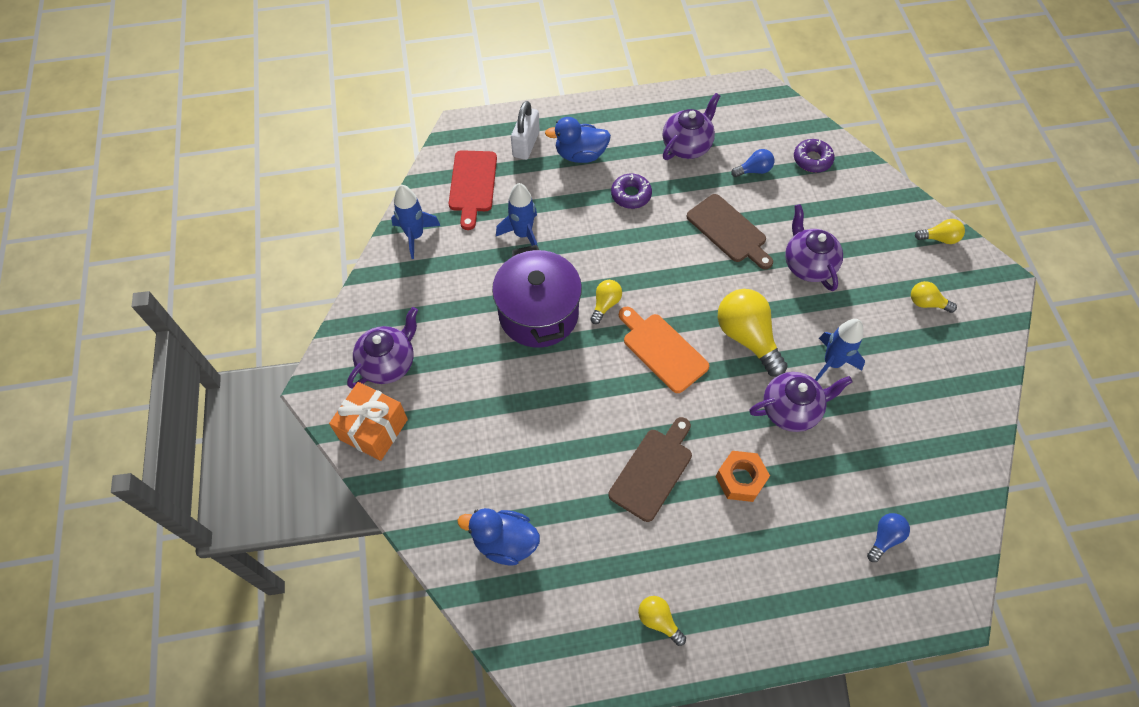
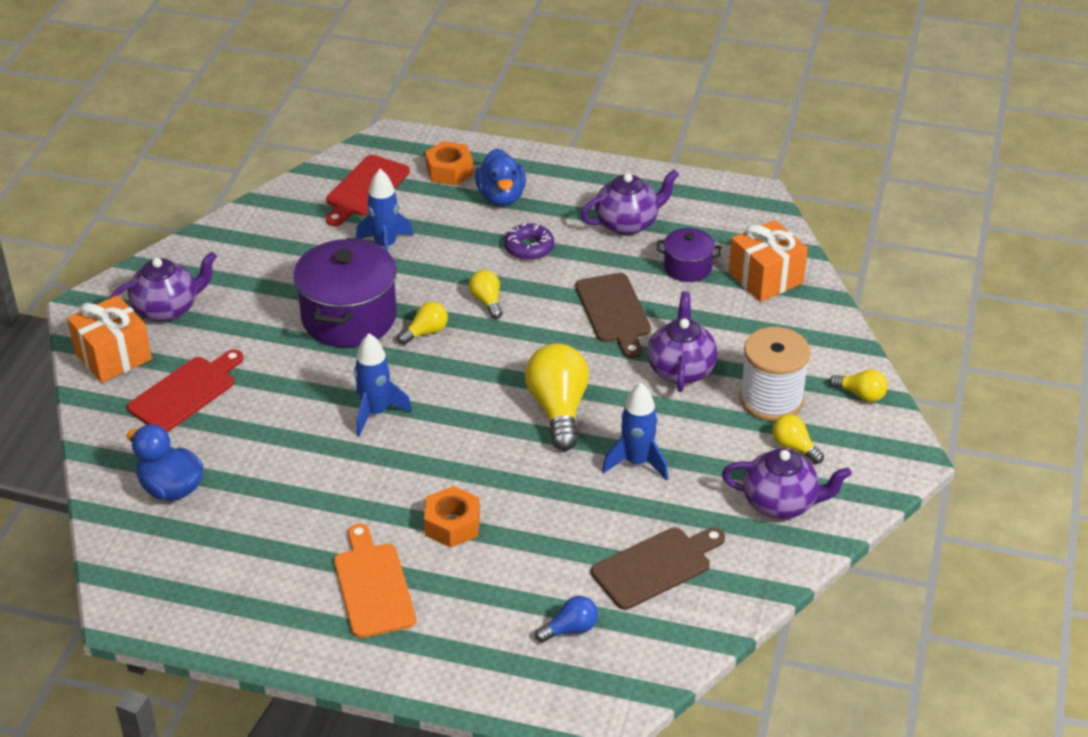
camera: 25 degrees right, 20 degrees down
(415, 236) = (273, 214): blue rocket -> blue rocket (375, 413)
(456, 441) = (185, 392): none -> red cutting board
(526, 144) = (449, 171): white padlock -> orange nut
(580, 155) = (501, 197): blue duck -> blue duck turned 120 degrees counterclockwise
(653, 471) = (365, 485): brown cutting board -> brown cutting board (655, 566)
(658, 620) = (274, 605): yellow light bulb -> yellow light bulb (487, 301)
(662, 350) = (456, 390): orange cutting board -> orange cutting board (373, 586)
(754, 170) = (687, 267): blue light bulb -> purple pot
(791, 410) = (556, 486): purple teapot -> purple teapot (781, 503)
(812, 159) = (765, 278): purple donut -> orange gift
(884, 267) = (771, 399): none -> white spool

